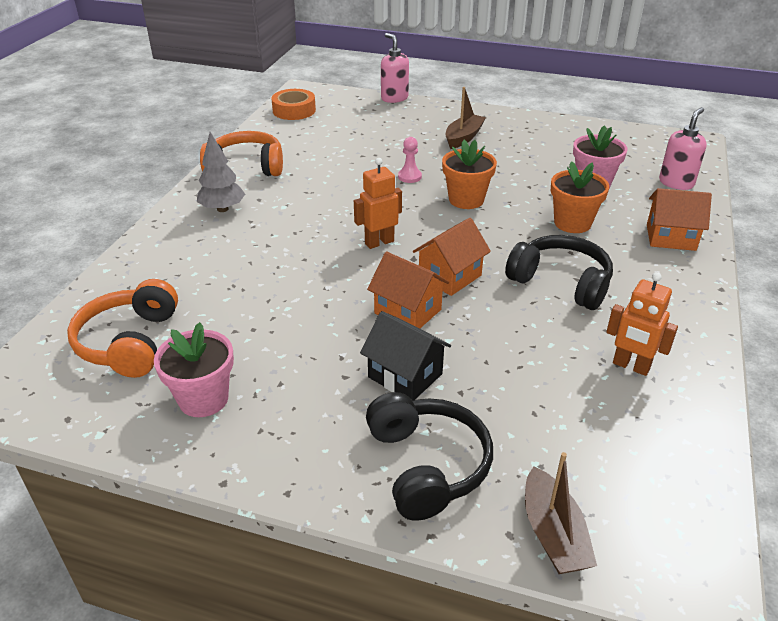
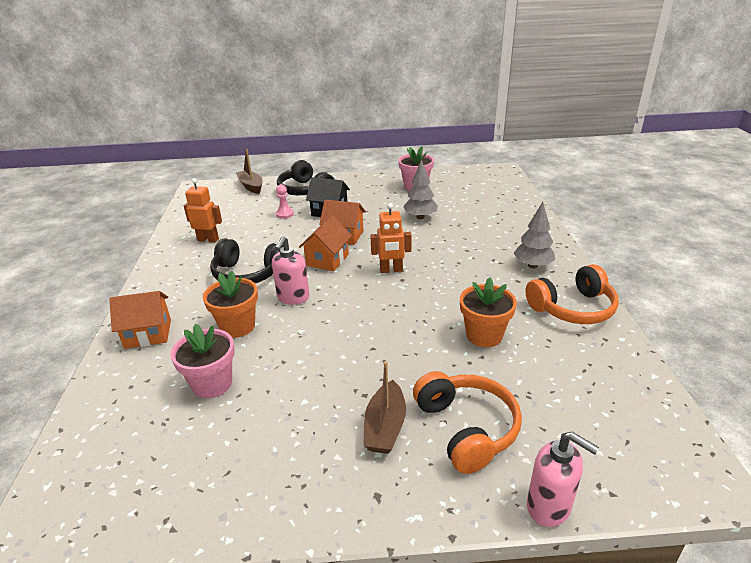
camera: 160 degrees right, 5 degrees down
(129, 342) = (476, 194): orange headphones -> orange headphones (466, 428)
(270, 316) = (420, 217): none -> grey tree
(294, 110) = (648, 417): orange tape -> none
(379, 242) = (391, 270): orange robot -> orange robot turned 45 degrees clockwise
(409, 177) = (410, 340): pink pawn -> pink pawn (285, 214)
(466, 200) = (341, 326): orange flower pot -> orange flower pot (484, 335)
(676, 183) = (109, 415): pink soap dispenser -> pink soap dispenser (293, 298)

